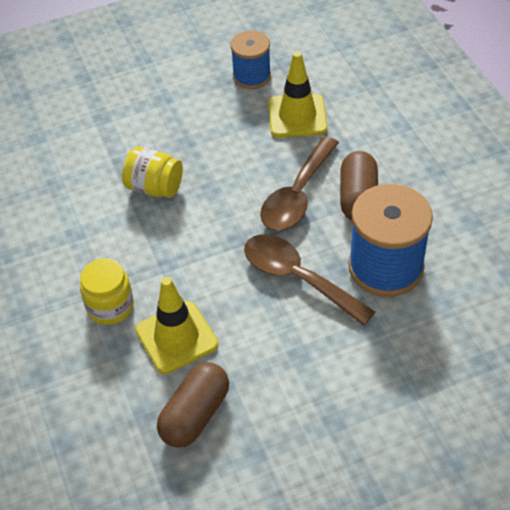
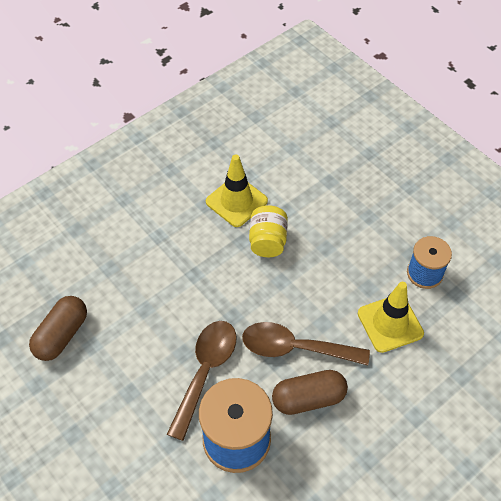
camera: 70 degrees right, 5 degrees up
(110, 307) = (143, 250): yellow jar -> none
(176, 337) = (126, 302): yellow traffic cone -> yellow traffic cone (236, 201)
(195, 414) = (61, 335): brown capsule -> brown capsule turned 75 degrees counterclockwise

